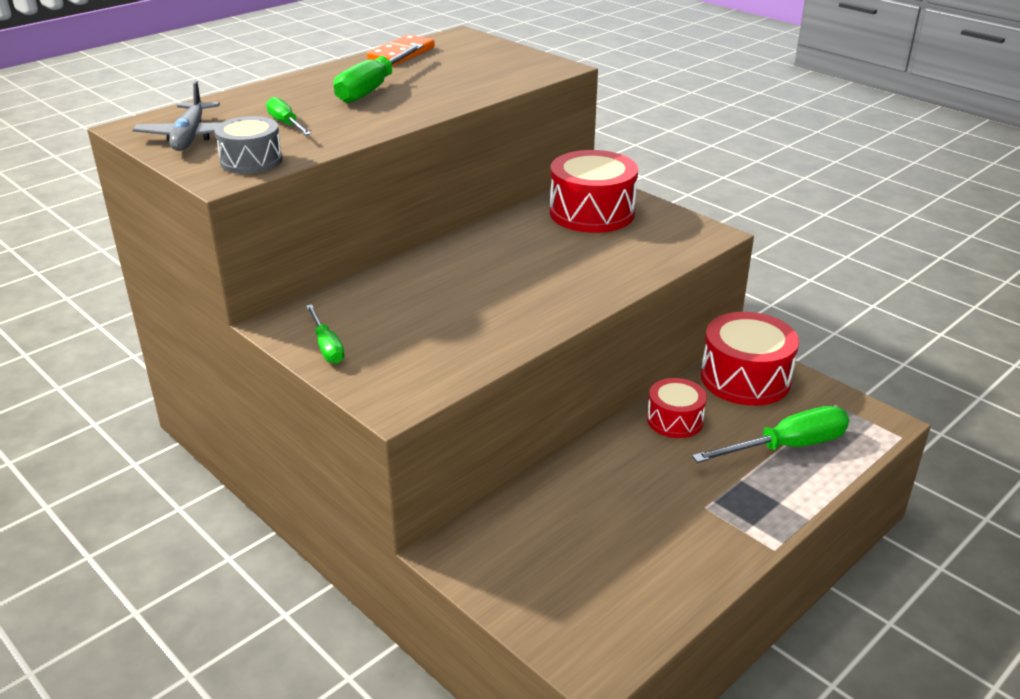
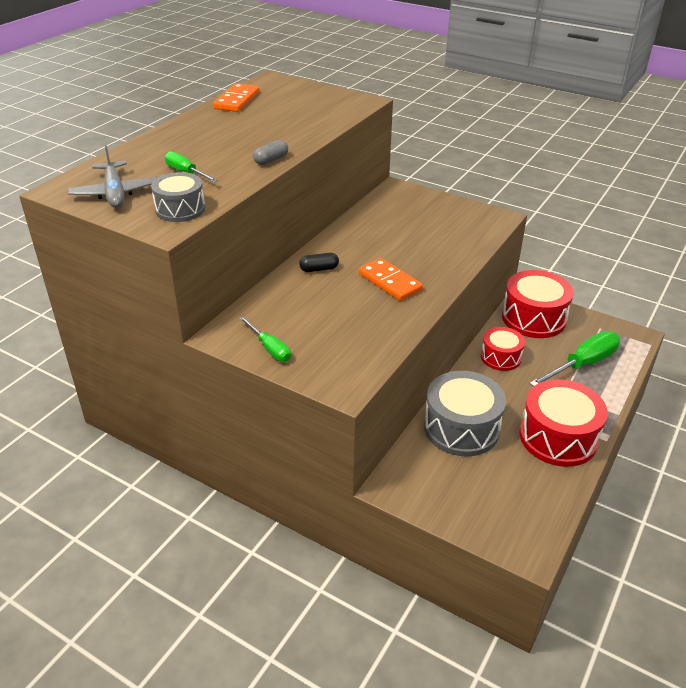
camera: 15 degrees left, 5 degrees up
(373, 88) = (235, 133): green screwdriver -> none
(396, 120) = (271, 160): none -> grey capsule
(440, 266) = (319, 269): none -> black capsule
(521, 292) = (390, 282): none -> orange domino
(577, 498) = (461, 428): none -> grey drum
(592, 212) = (407, 211): red drum -> red drum (558, 437)

